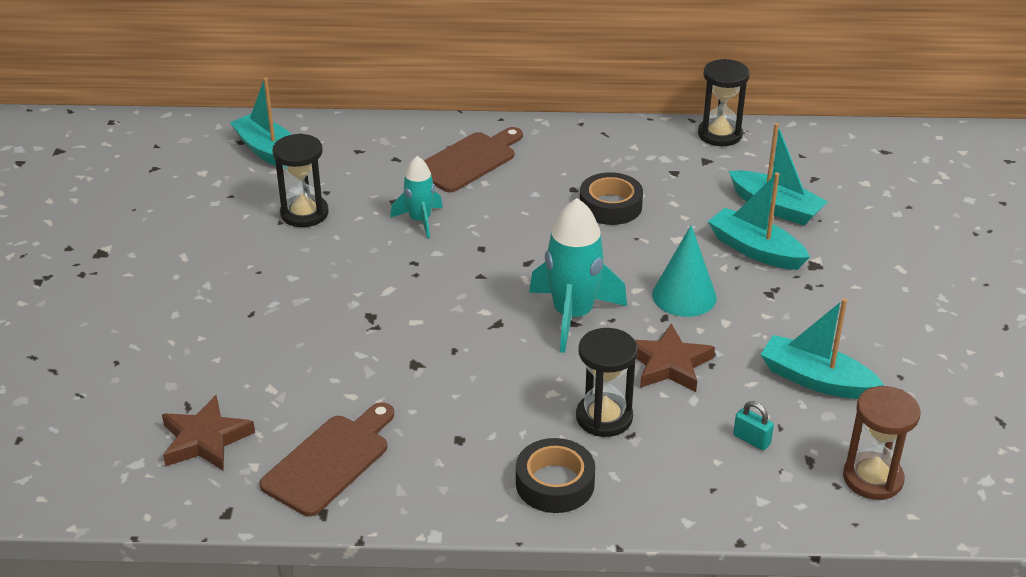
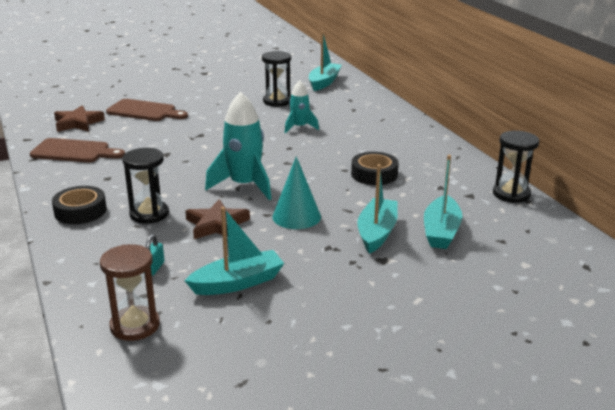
camera: 65 degrees right, 10 degrees down
(469, 161) = (374, 126): brown cutting board -> brown cutting board (144, 111)
(816, 380) = (237, 283): turquoise boat -> turquoise boat turned 60 degrees clockwise

